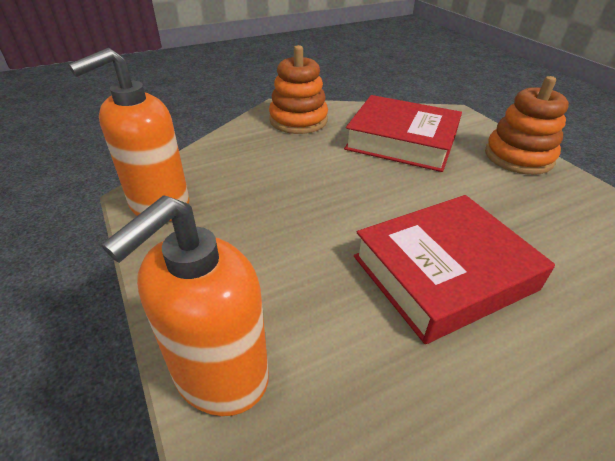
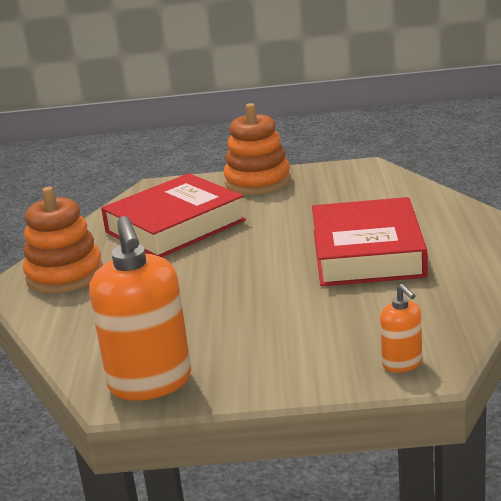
camera: 60 degrees left, 15 degrees down
(220, 375) = (402, 364): orange soap dispenser -> orange soap dispenser, size x0.49

